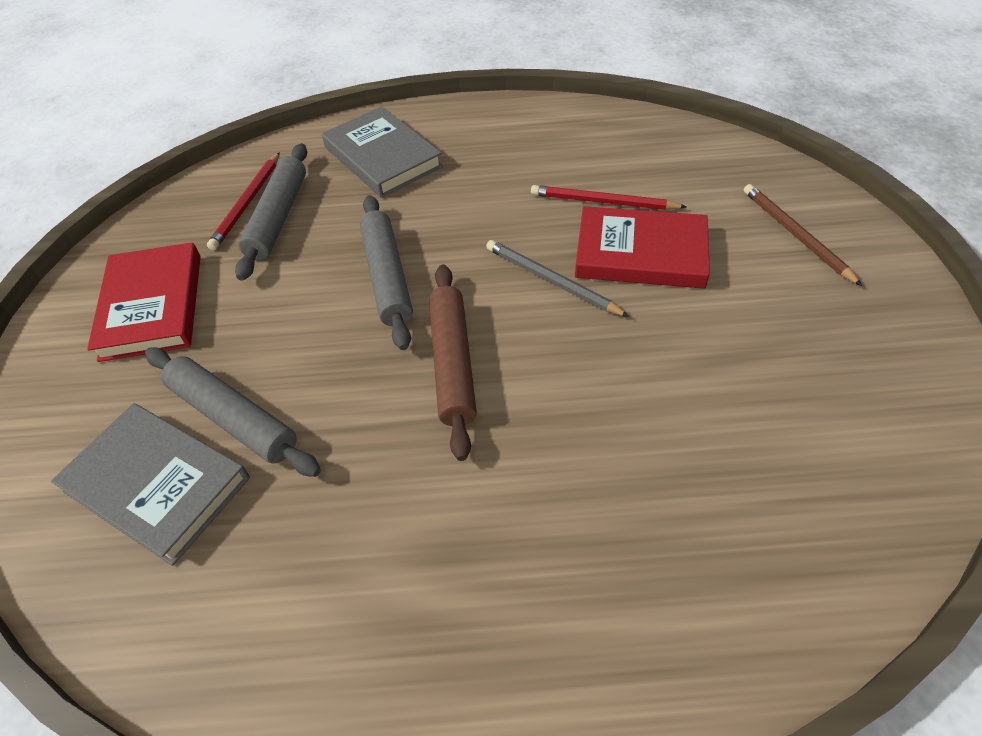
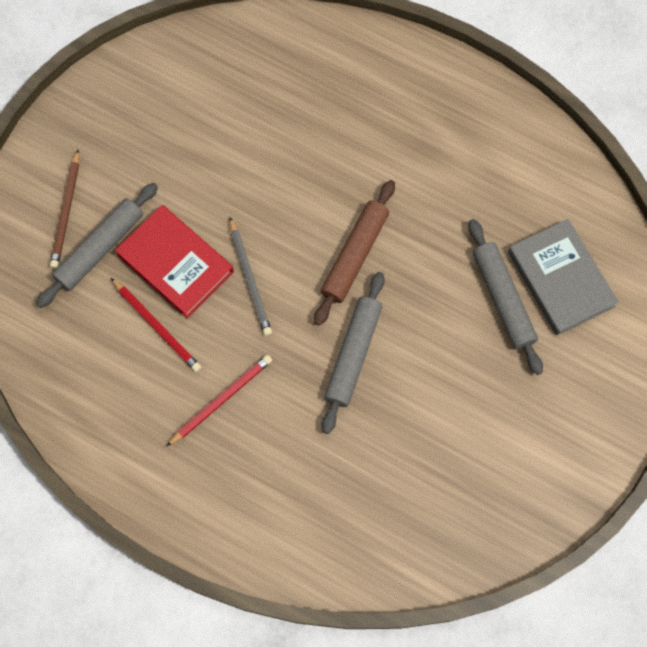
camera: 150 degrees left, 20 degrees up
(152, 306) = (526, 434): red book -> none
(247, 203) = (416, 512): red pencil -> red pencil (221, 399)
(278, 218) = (400, 475): grey rolling pin -> grey rolling pin (100, 248)
(382, 157) = (280, 499): grey book -> none

